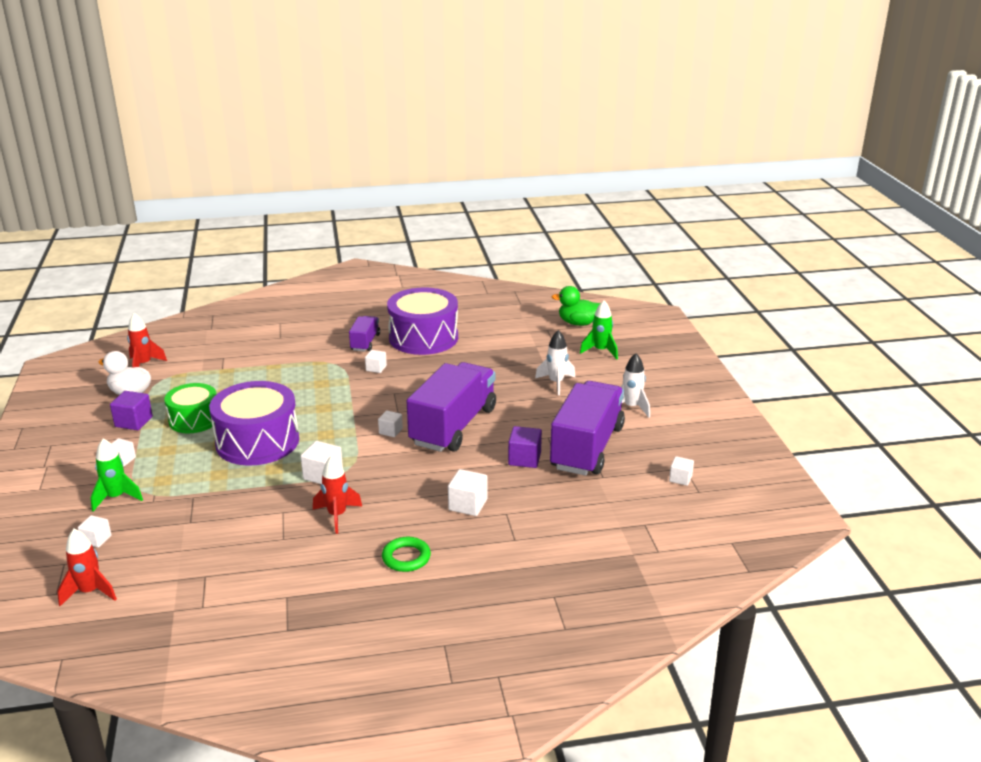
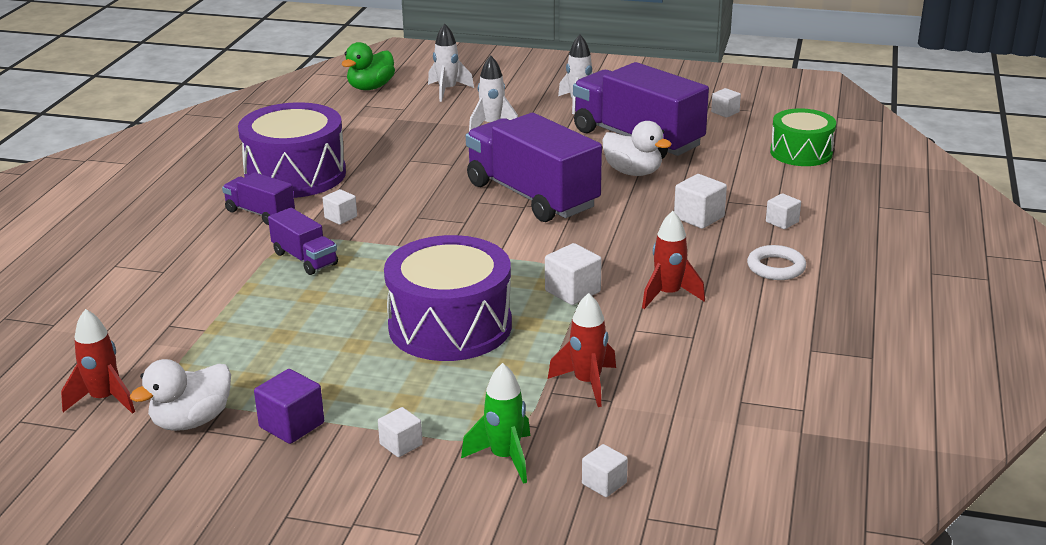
camera: 65 degrees left, 0 degrees up
(90, 592) = (729, 497): red rocket -> red rocket (587, 383)
(194, 419) = (339, 370): green drum -> green drum (801, 153)
(316, 372) = (305, 259): none -> purple truck
(390, 431) = (508, 233): white cube -> white cube (782, 222)
(406, 557) = (776, 267): green ring -> white ring
(524, 459) = (633, 172): purple cube -> white duck
(600, 351) = (447, 91): green rocket -> white rocket

